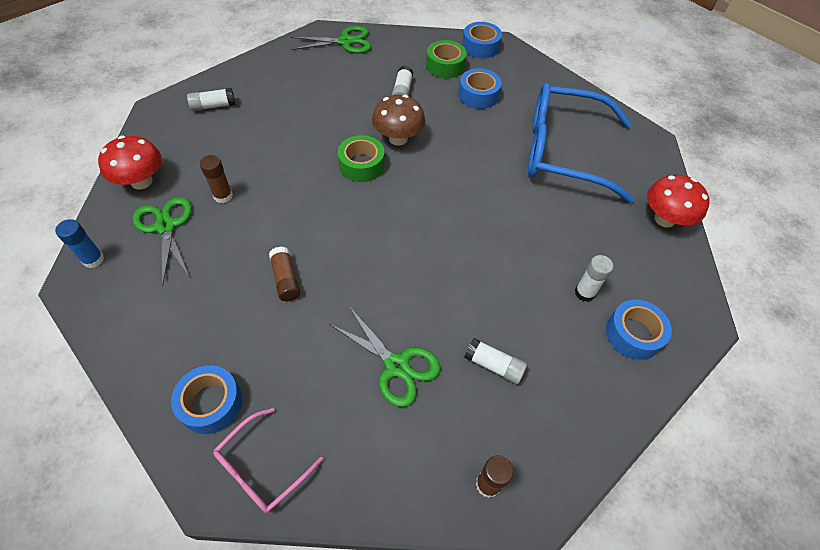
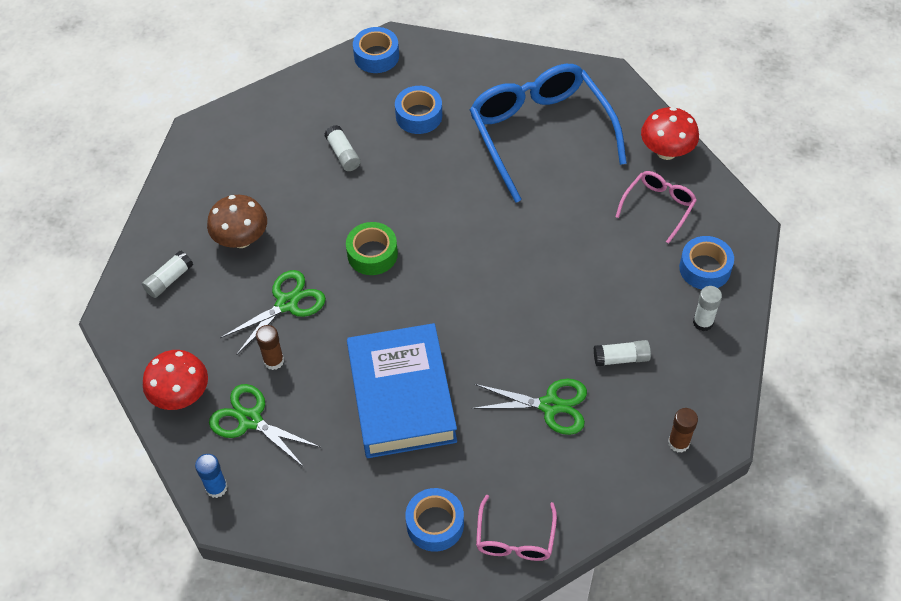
camera: 30 degrees left, 0 degrees up
(286, 279) = (402, 396): brown glue stick -> blue book
(345, 42) = (233, 128): green scissors -> green scissors (287, 303)
(398, 138) = (382, 207): brown mushroom -> brown mushroom (241, 239)
(445, 66) = (360, 100): green tape -> none
(563, 152) = (540, 133): blue glasses -> blue glasses turned 90 degrees clockwise
(584, 293) = (647, 257): white glue stick -> white glue stick (703, 322)
(625, 258) = (658, 207): none -> pink glasses

